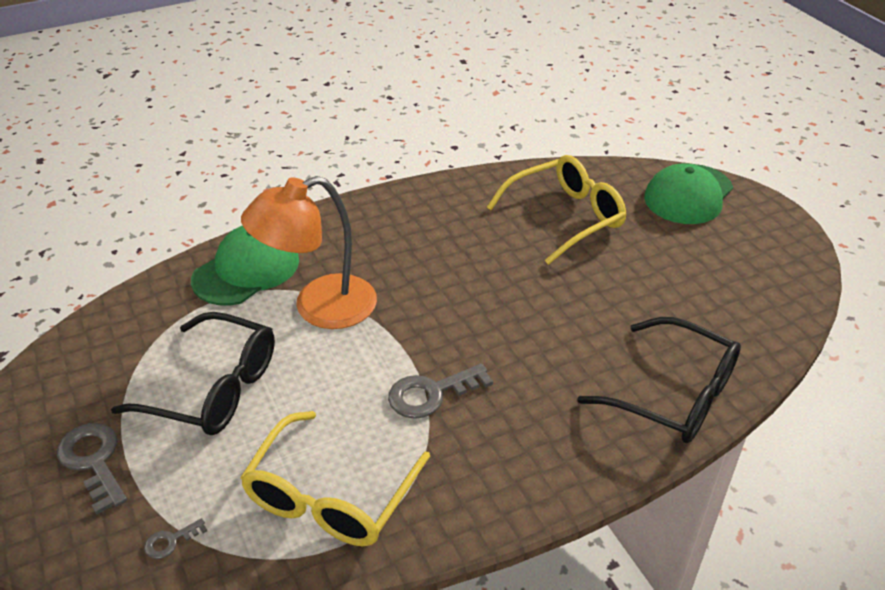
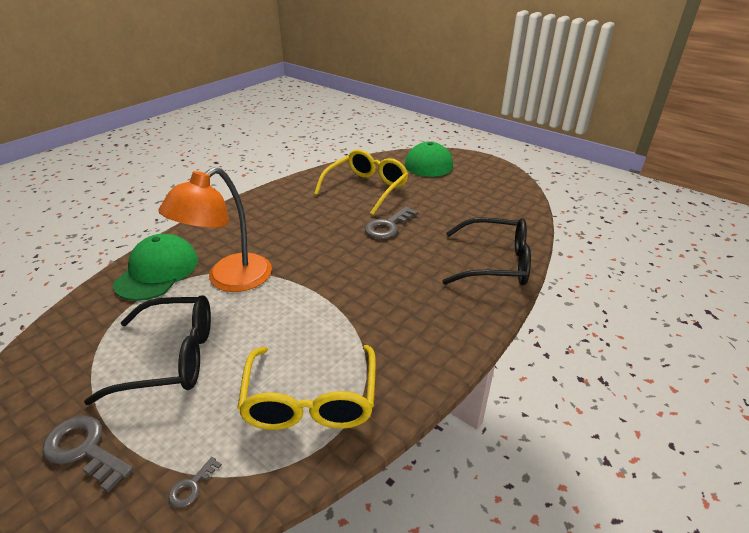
camera: 25 degrees left, 5 degrees down
(431, 394) = (344, 309): grey key -> grey key (388, 226)

